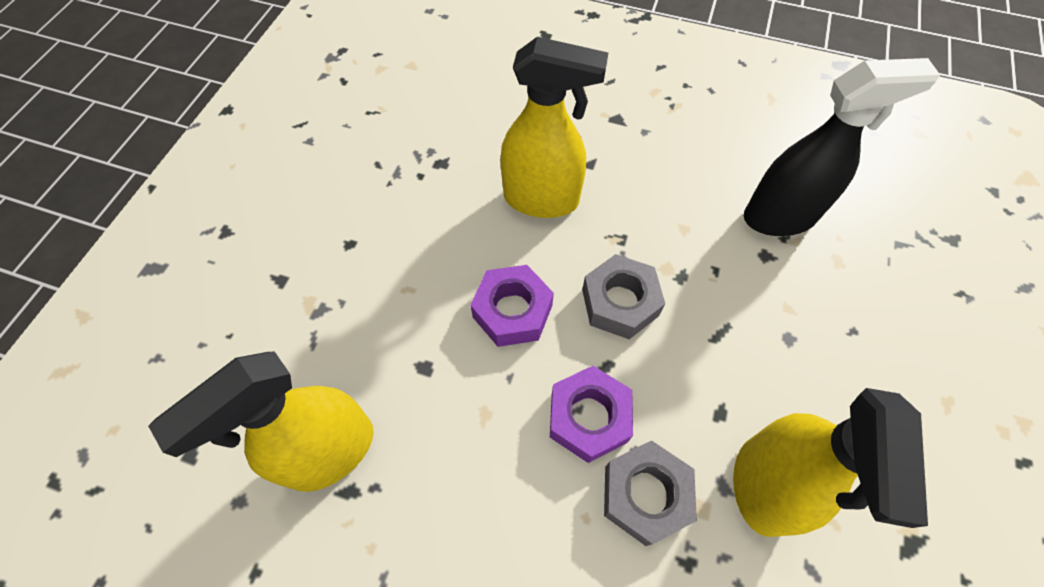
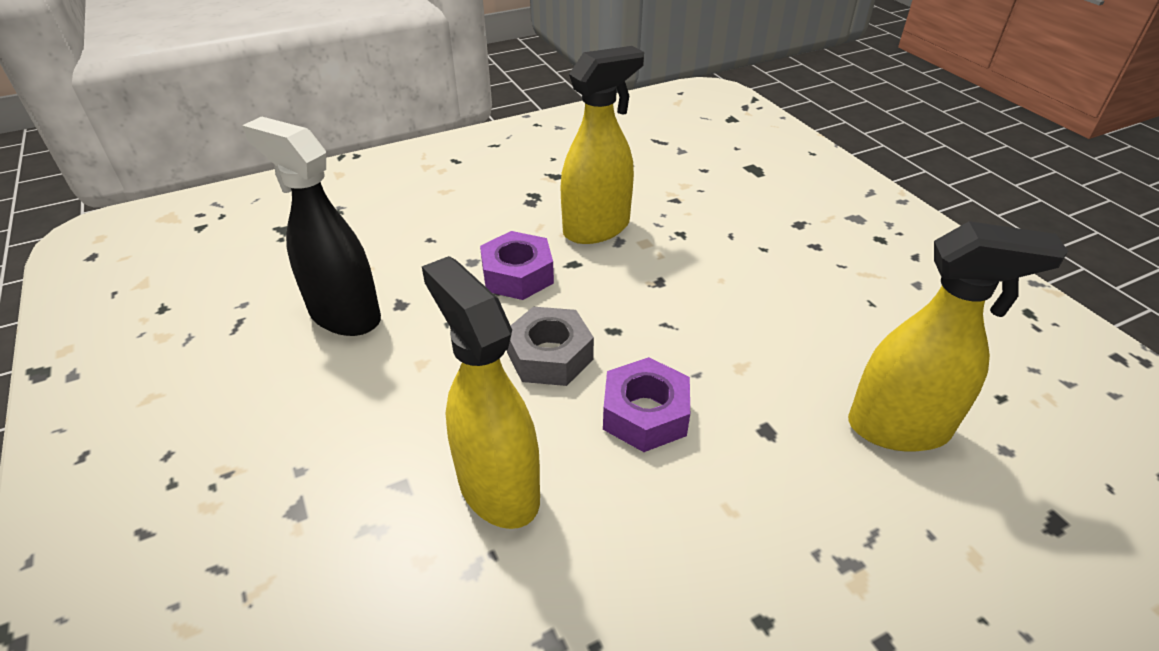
camera: 135 degrees left, 20 degrees down
(588, 417) = (663, 315): purple nut -> purple nut (517, 275)
(645, 495) = (671, 265): grey nut -> none

